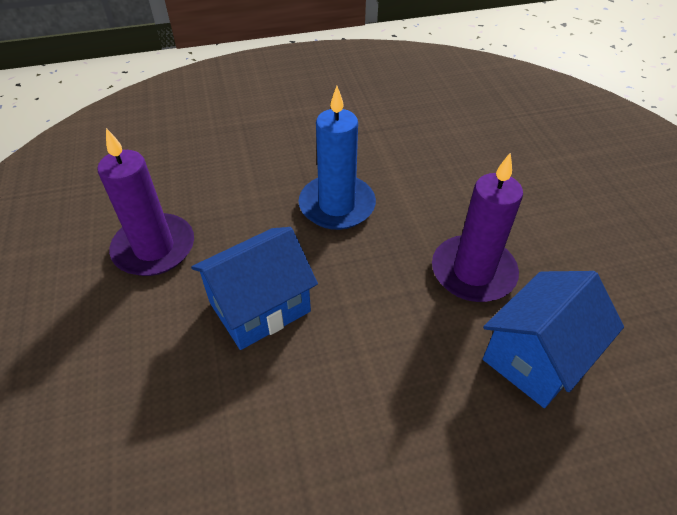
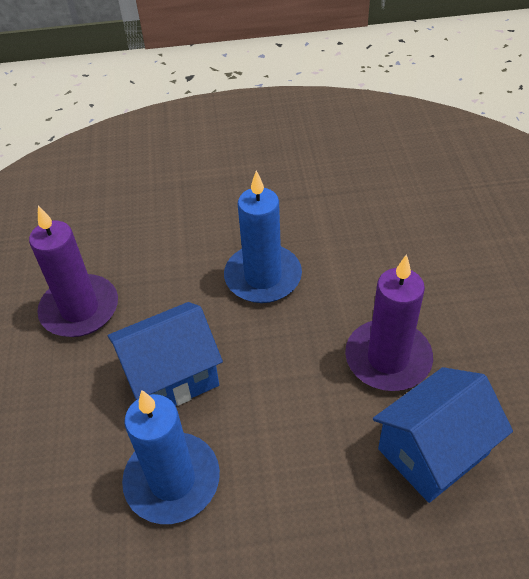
camera: 10 degrees right, 0 degrees up
(276, 412) = (172, 480): none -> blue candle

